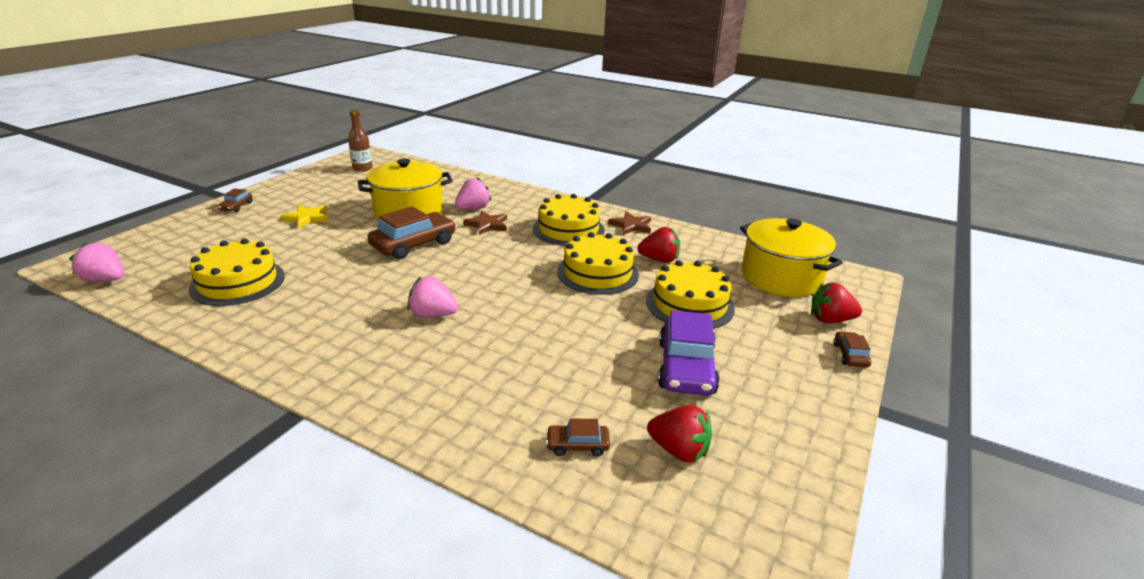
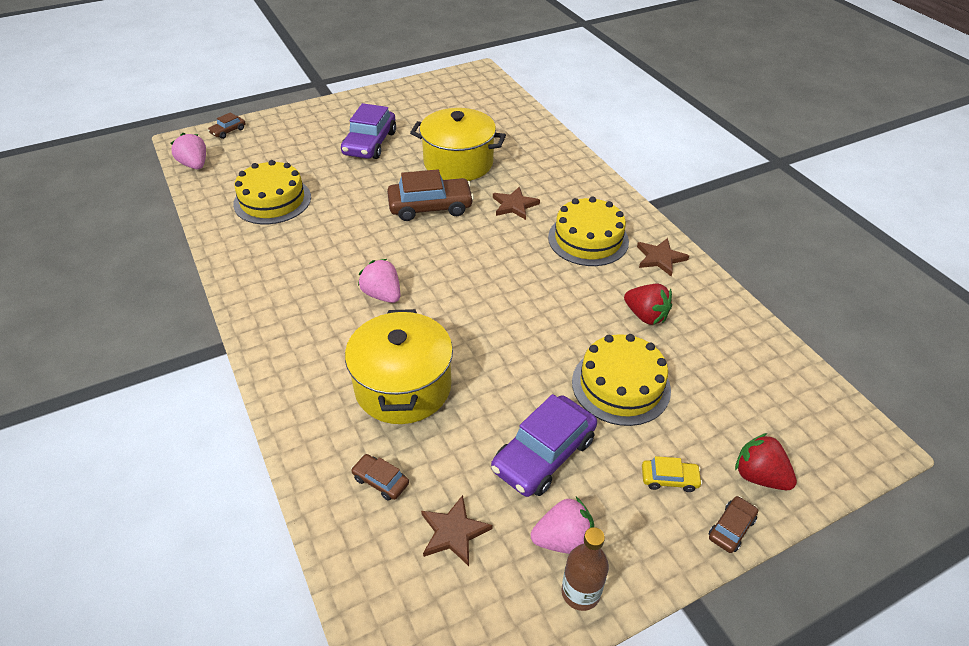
camera: 35 degrees right, 15 degrees up
(236, 206) = (327, 112): brown car -> brown car (228, 131)
(307, 218) = (370, 143): yellow star -> purple car
(362, 168) = (461, 92): brown bottle -> brown bottle (580, 592)
(473, 208) = (519, 179): pink strawberry -> pink strawberry (563, 540)
(597, 273) = (565, 307): yellow cake -> none
(679, 450) = (453, 532): red strawberry -> brown star
(780, 277) = (762, 396): yellow pot -> yellow pot (403, 387)
(783, 345) = (669, 479): none -> yellow car

